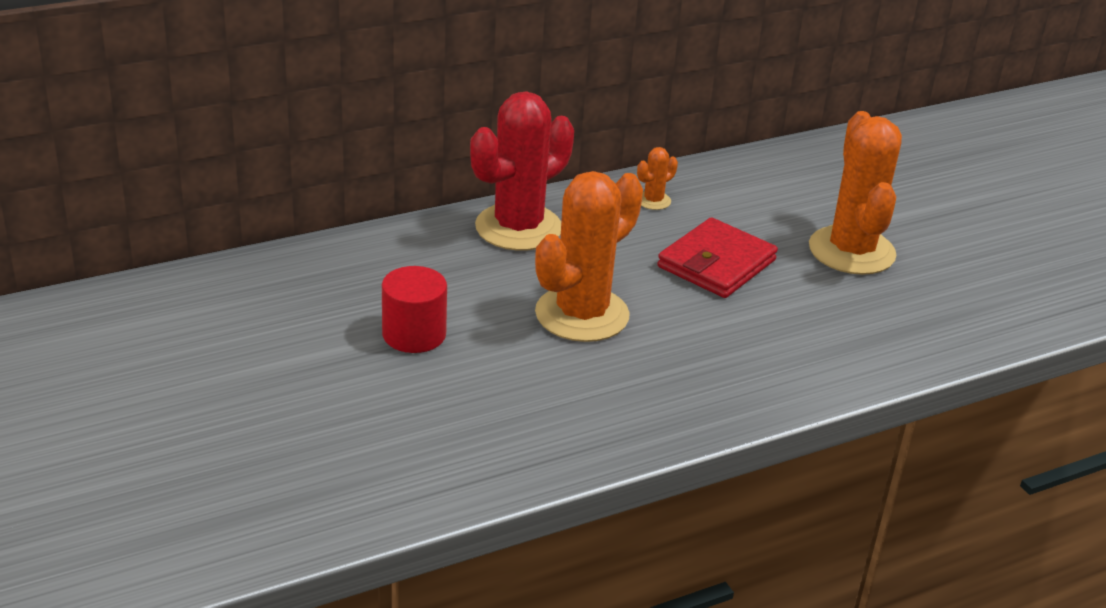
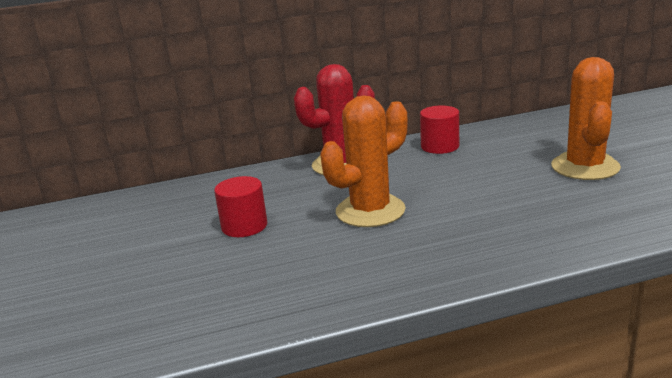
camera: 15 degrees right, 10 degrees down
(653, 201) = (440, 146): orange cactus -> red cylinder
(716, 263) = (479, 178): red wallet -> none

